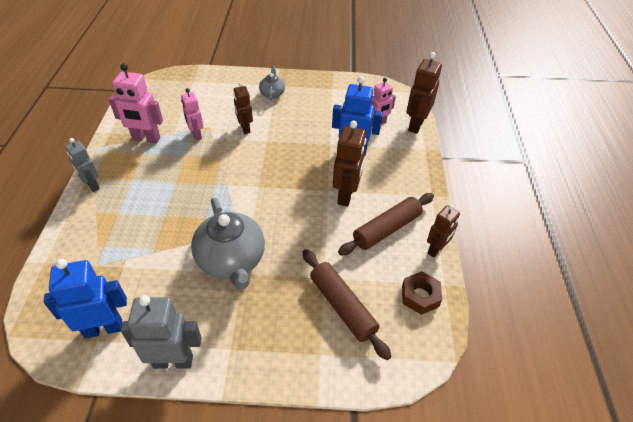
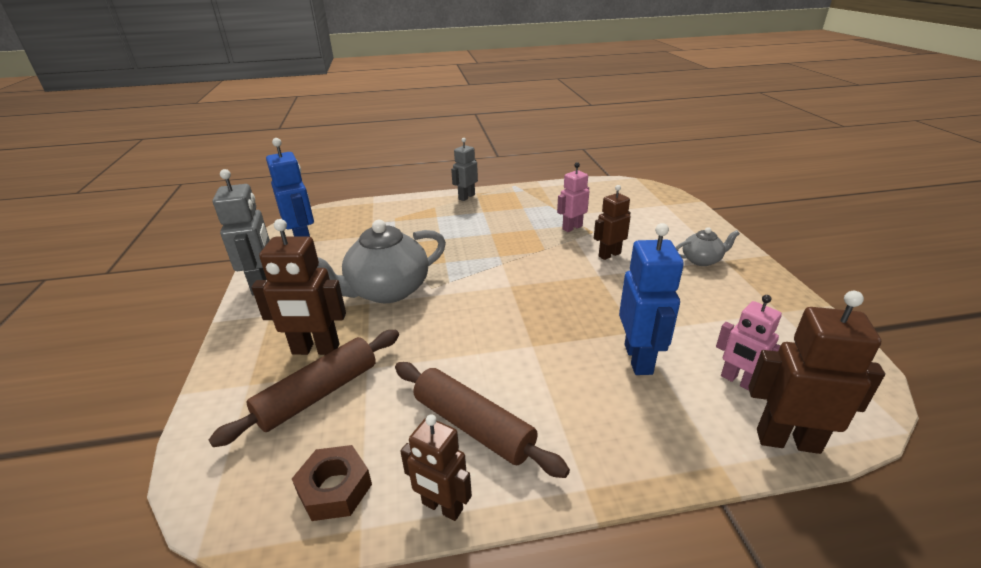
camera: 80 degrees right, 15 degrees down
(146, 139) = (544, 204): pink robot -> none
(346, 195) = (529, 367): brown robot -> brown robot (315, 350)

